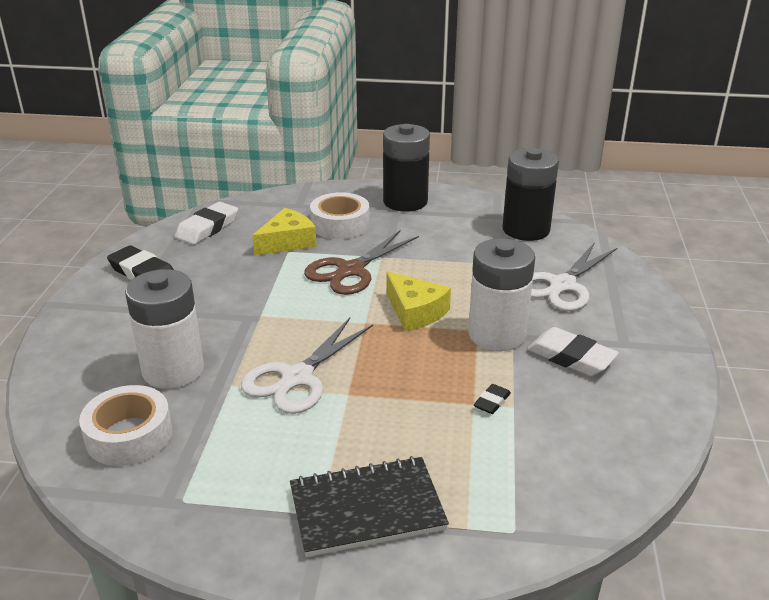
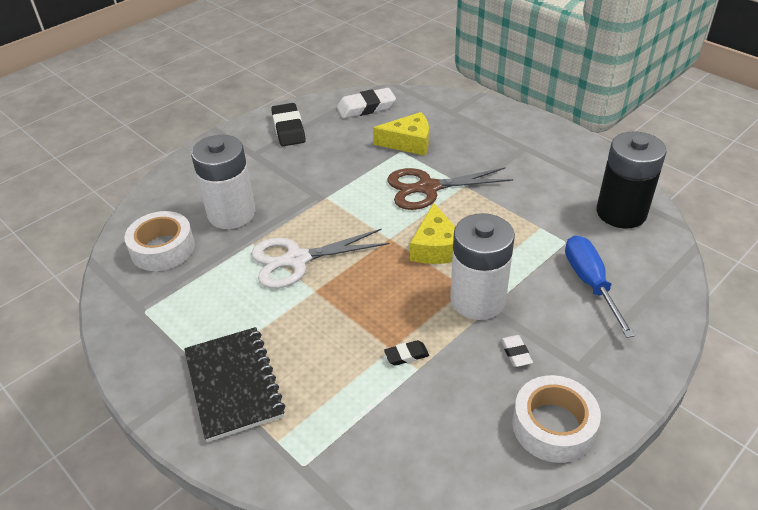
camera: 40 degrees right, 10 degrees up
(340, 224) = (464, 142): white tape -> white tape (553, 426)
(367, 509) = (233, 384): black notebook -> black notebook turned 45 degrees clockwise
(405, 201) = (542, 141): black battery -> none
(562, 285) = (590, 283): white scissors -> blue screwdriver
(571, 357) = (516, 353): white eraser -> white eraser, size x0.51

